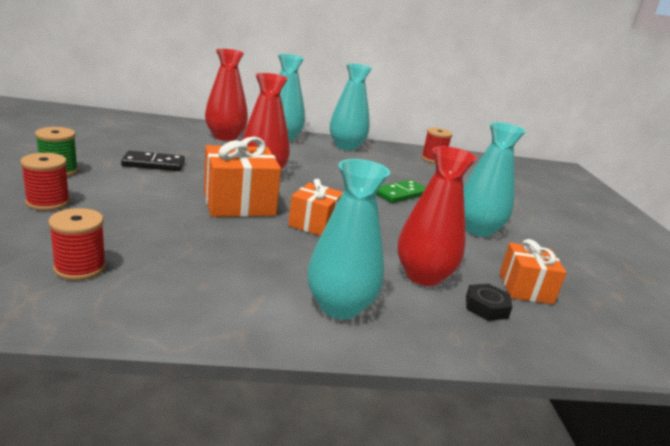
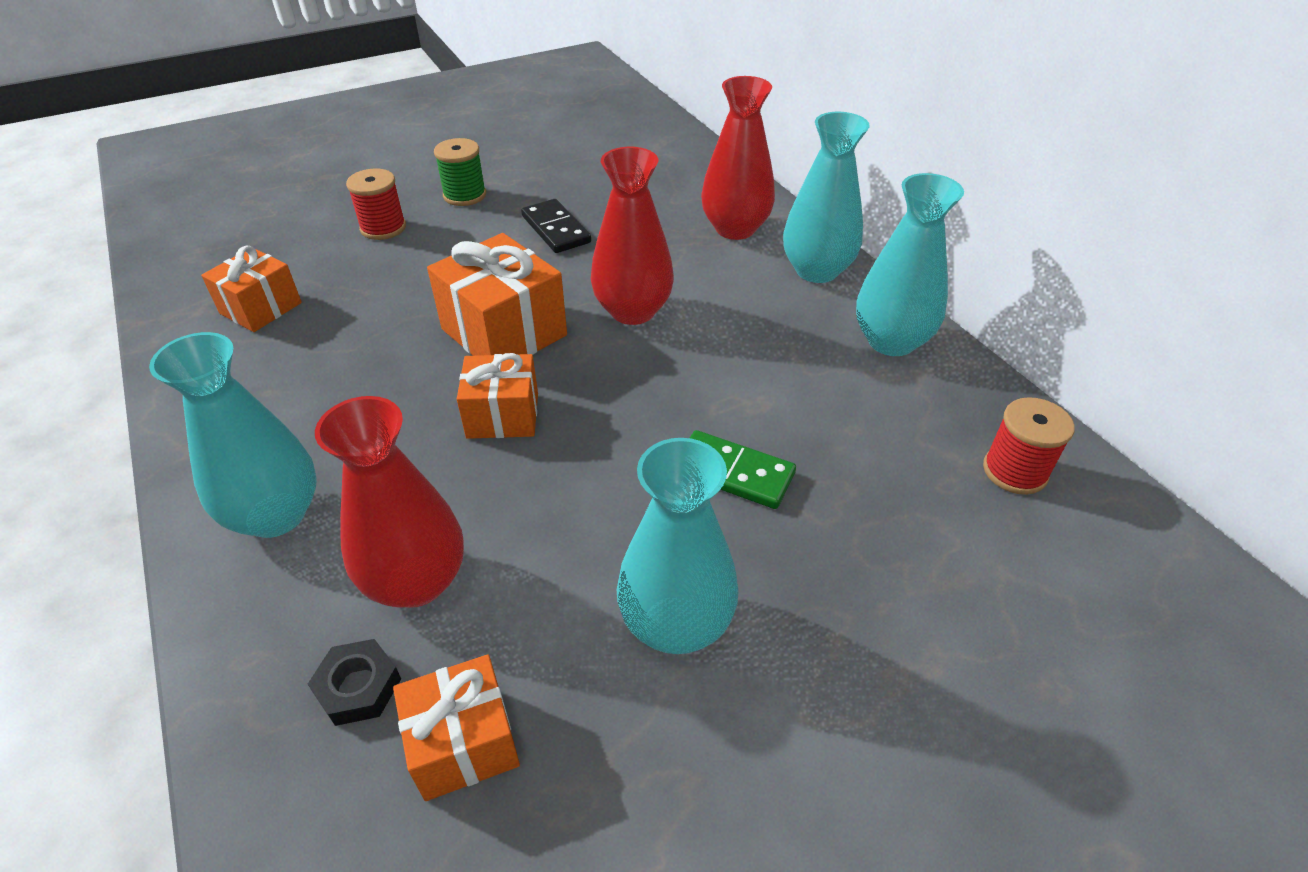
camera: 70 degrees right, 20 degrees up
(80, 268) = (261, 308): red spool -> orange gift

